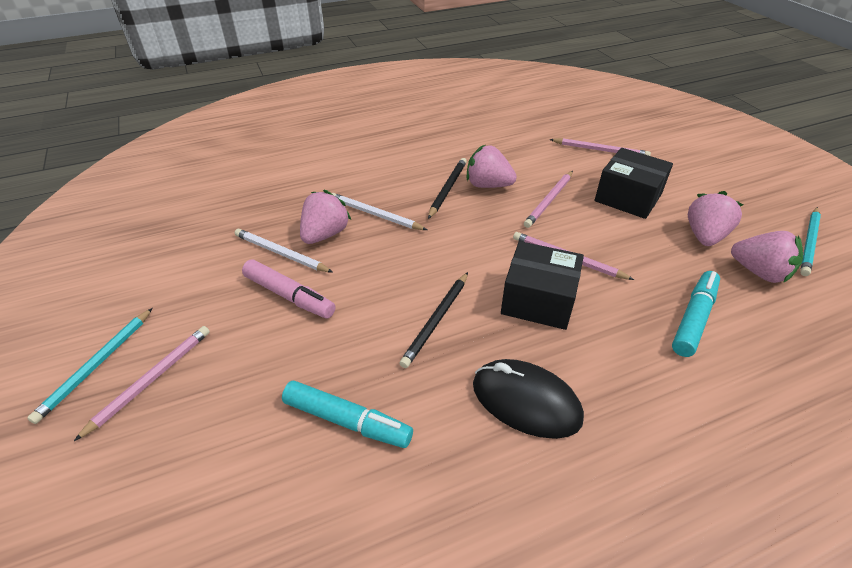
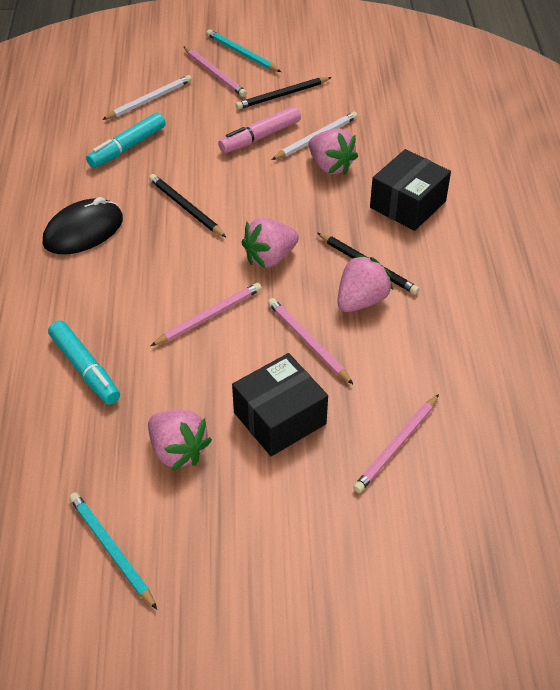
camera: 110 degrees right, 5 degrees up
(201, 298) = (282, 95): none -> black pencil
(375, 214) = (346, 203): white pencil -> white pencil (149, 100)
(538, 300) = (170, 274): black box -> black box (408, 204)
(759, 272) = (102, 462): pink strawberry -> pink strawberry (270, 258)

